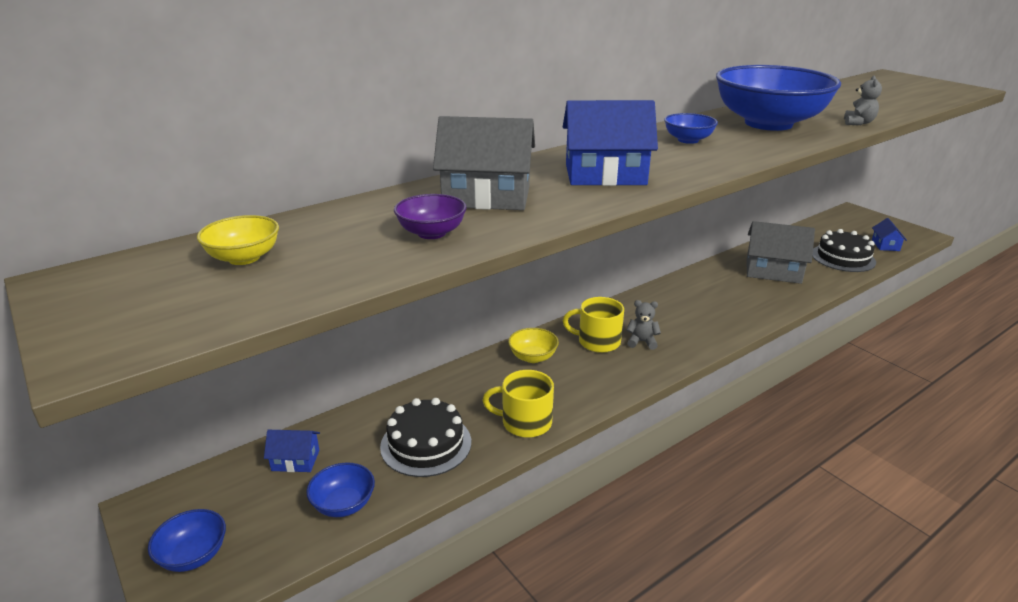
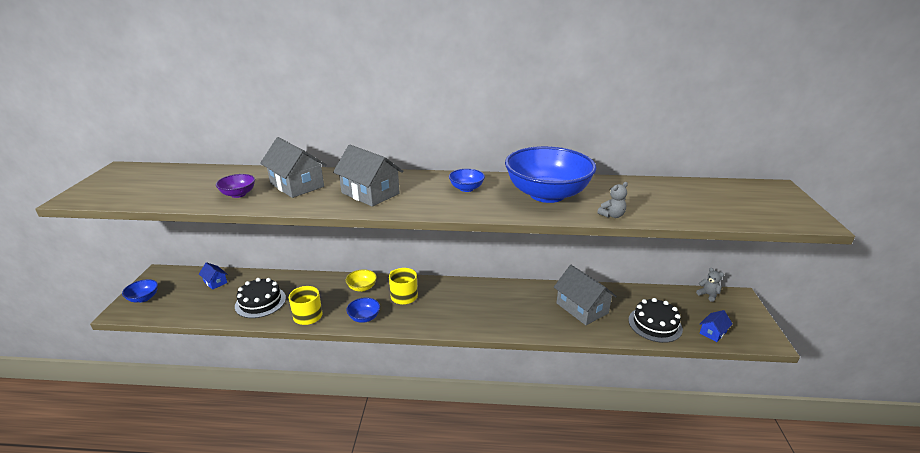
camera: 40 degrees right, 0 degrees up
(244, 258) = (170, 179): yellow bowl -> none
(343, 504) = (202, 308): blue bowl -> blue bowl (364, 317)
(605, 175) = (370, 193): blue house -> grey house
(641, 342) = (424, 308): grey teddy bear -> grey teddy bear (708, 295)

